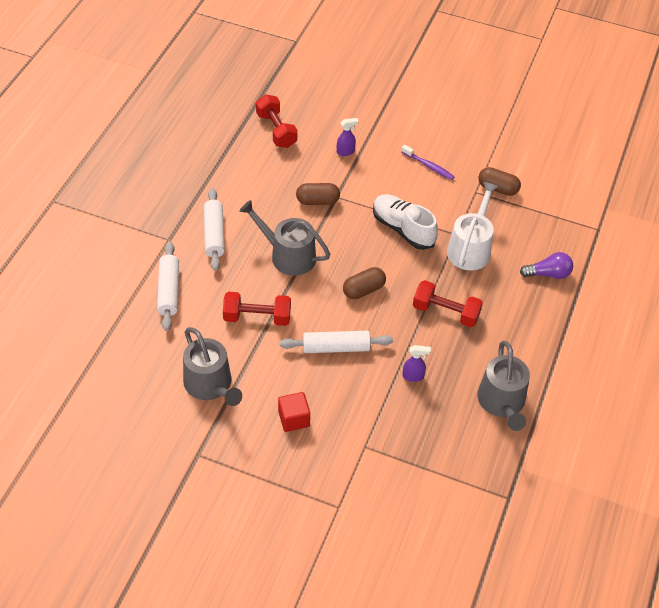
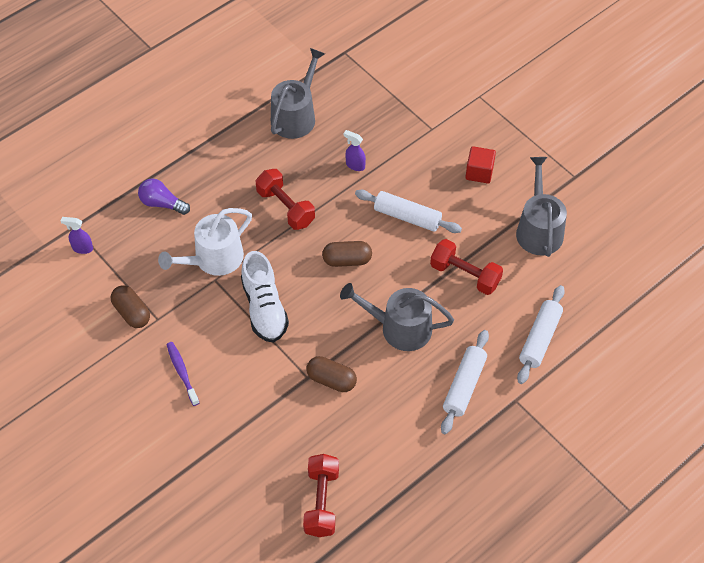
camera: 150 degrees left, 5 degrees up
(288, 255) = (399, 328): grey watering can -> grey watering can turned 135 degrees clockwise
(345, 152) = (260, 433): purple spray bottle -> purple spray bottle (82, 248)

